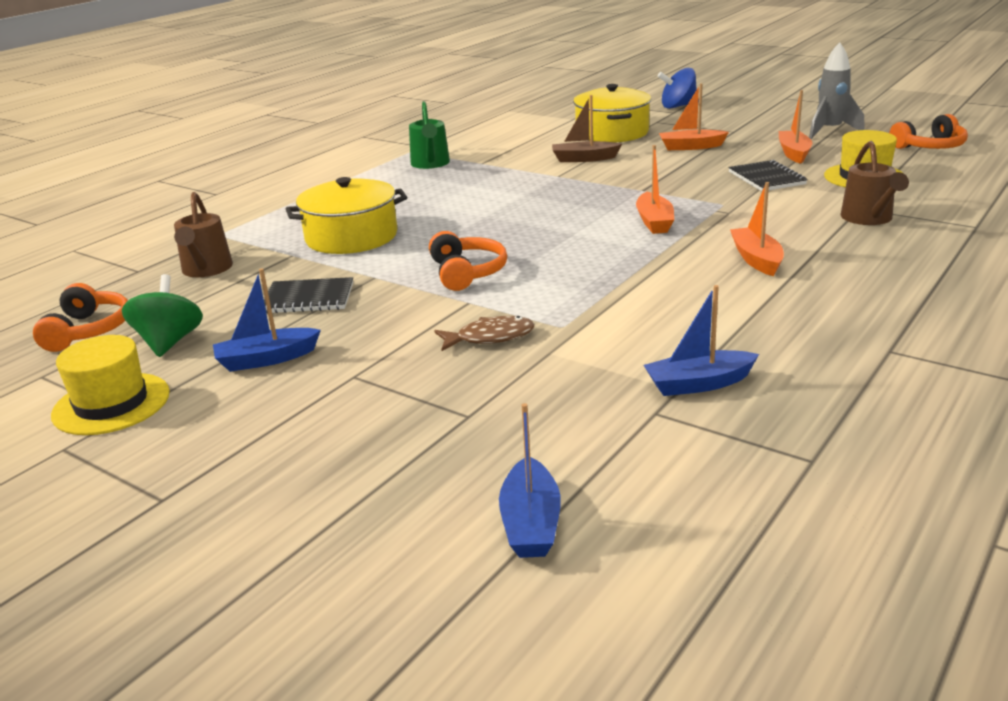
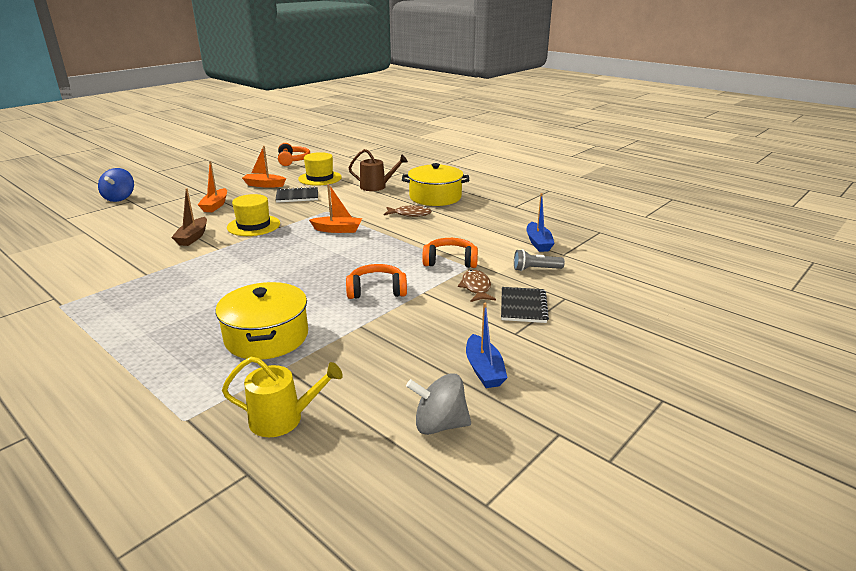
camera: 85 degrees left, 0 degrees up
(88, 330) = (393, 488): orange headphones -> orange headphones (450, 261)
(111, 404) = (542, 444): yellow hat -> yellow hat (253, 225)
(169, 342) = (439, 425): green spinning top -> grey spinning top
(206, 270) = (282, 419): brown watering can -> yellow watering can
(308, 298) = (385, 355): black notebook -> black notebook (523, 306)
(430, 164) = (115, 296): green watering can -> none
(531, 523) = (655, 288): blue boat -> none
(575, 385) = (535, 269): none -> grey flashlight
(612, 133) = (146, 223): yellow pot -> yellow pot (435, 197)
(756, 259) = (410, 214): orange boat -> brown fish
(830, 131) = (238, 172): grey rocket -> none

